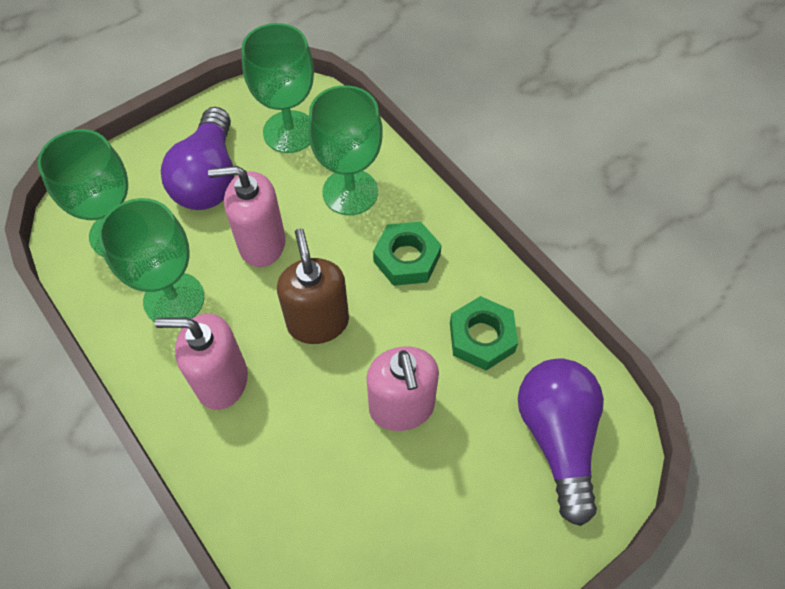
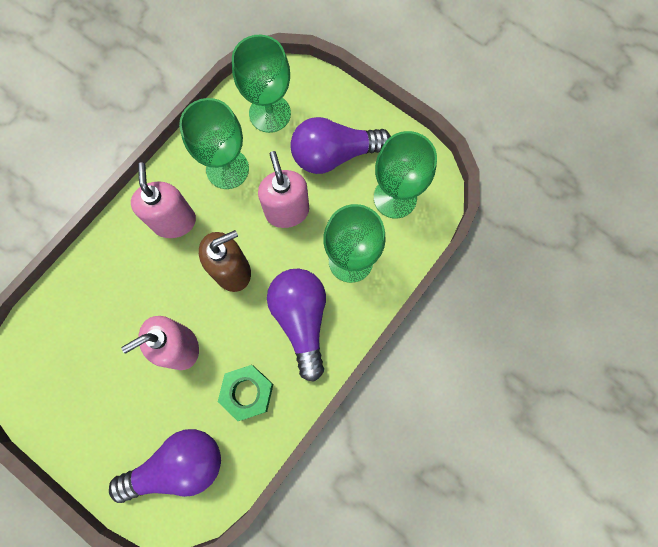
camera: 75 degrees right, 15 degrees up
(407, 258) = (301, 320): green nut -> purple light bulb

